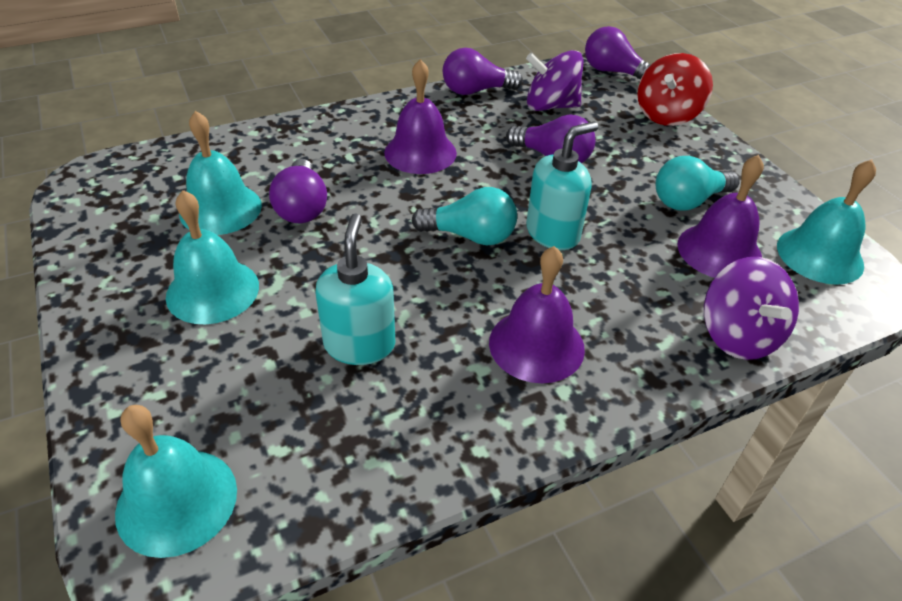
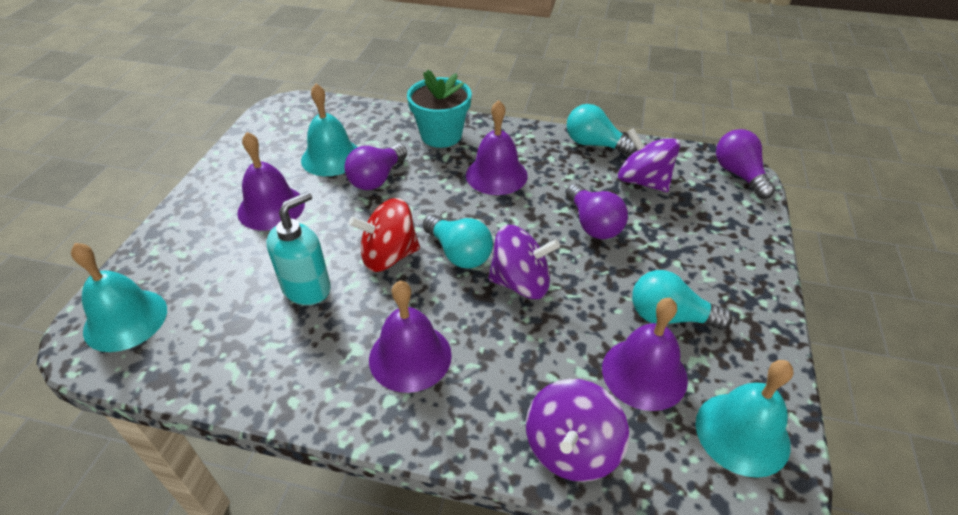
camera: 40 degrees right, 0 degrees up
(212, 290) = (271, 208): turquoise bell -> purple bell
(320, 138) = (441, 135): none -> turquoise flower pot
(476, 91) = (594, 144): purple light bulb -> turquoise light bulb
(553, 233) = (521, 283): turquoise soap dispenser -> purple spinning top
(667, 114) = (745, 233): red spinning top -> red spinning top (389, 256)

